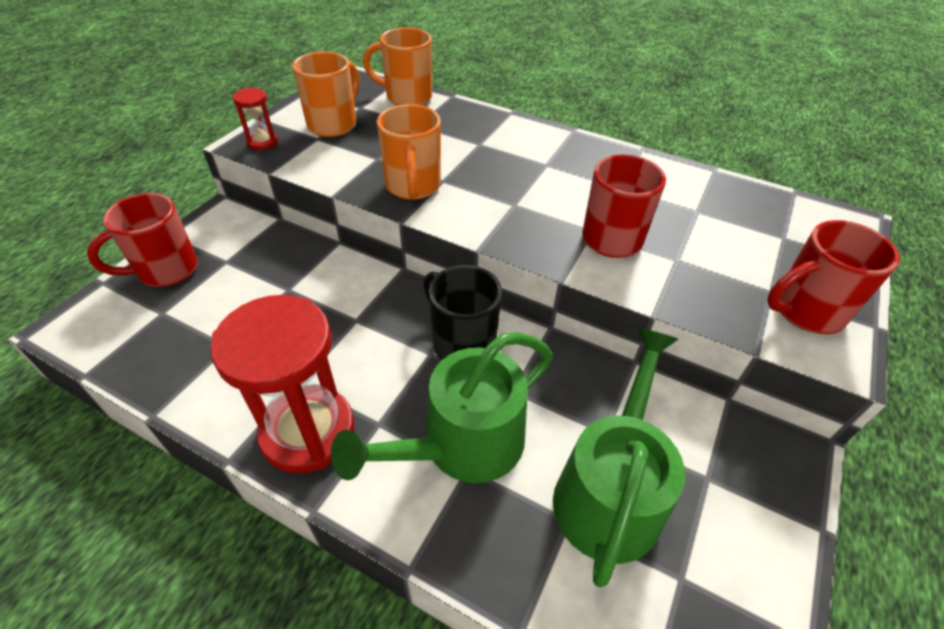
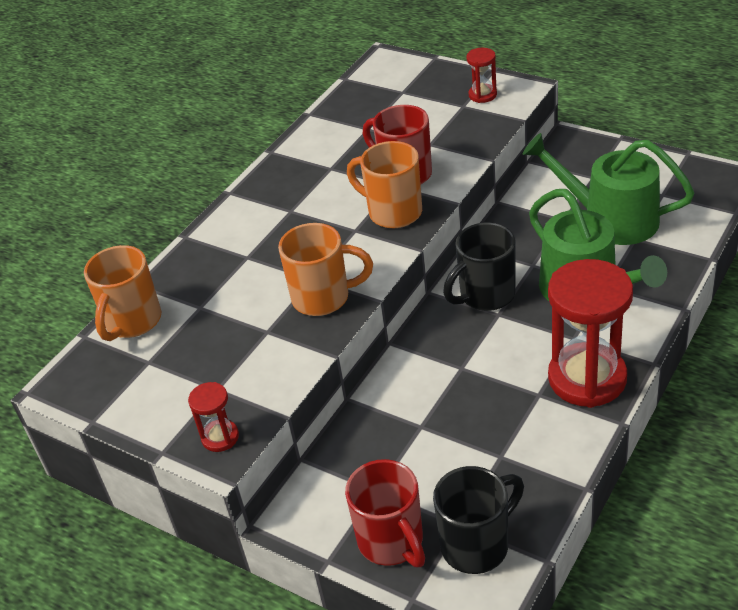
camera: 80 degrees left, 5 degrees down
(131, 325) = (477, 545): none -> black mug
(334, 124) = (188, 379): orange mug -> orange mug (393, 212)
(805, 311) = (482, 95): red mug -> red hourglass

